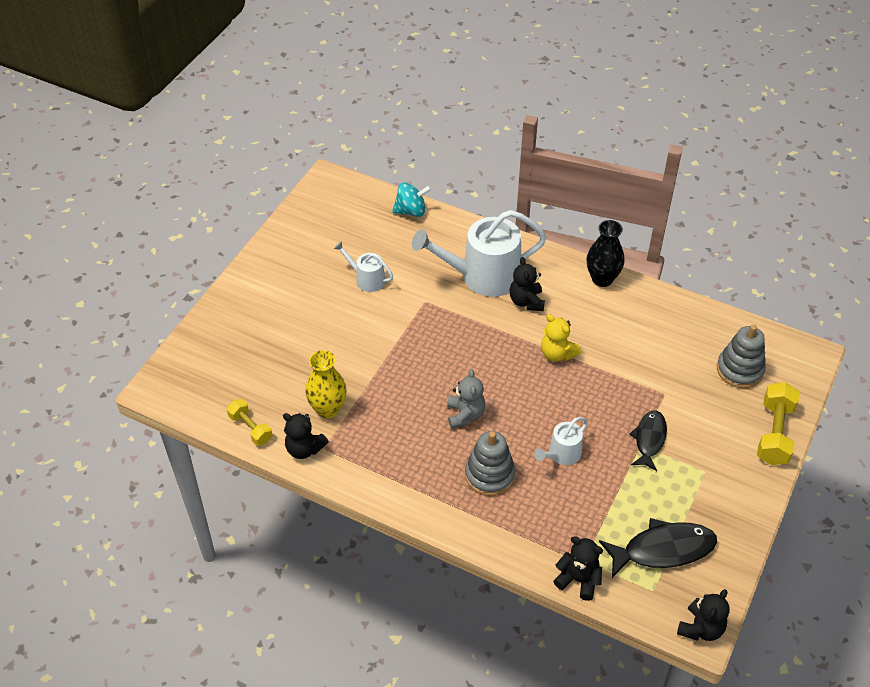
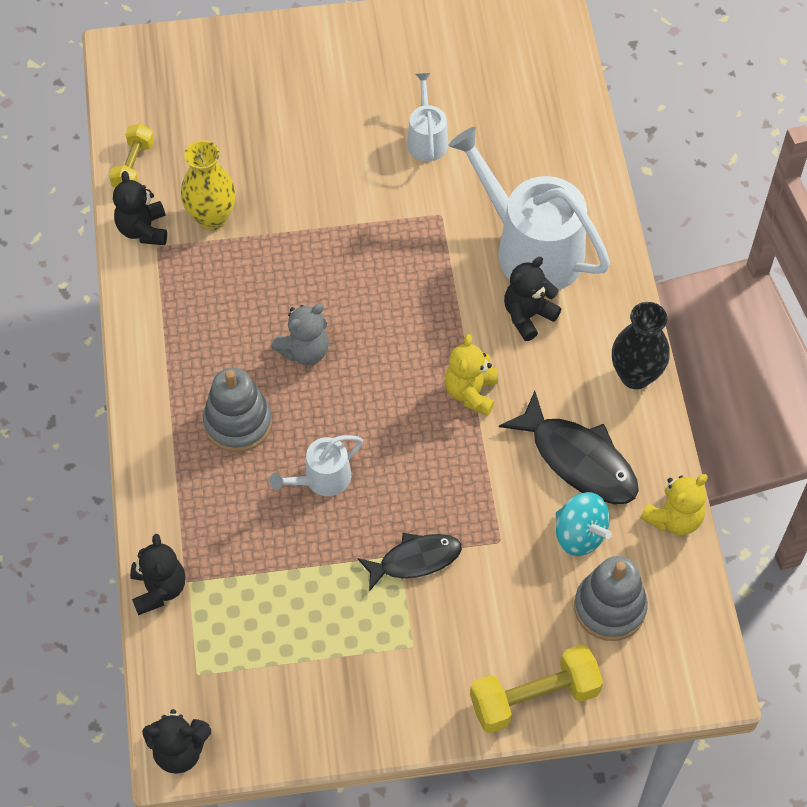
camera: 55 degrees right, 10 degrees up
(411, 211) = (572, 116): turquoise spinning top -> turquoise spinning top (579, 535)
(562, 454) = (322, 479): white watering can -> white watering can turned 45 degrees counterclockwise
(663, 550) = (262, 656): black fish -> black fish (578, 460)
(703, 313) = (674, 518): none -> yellow teddy bear

